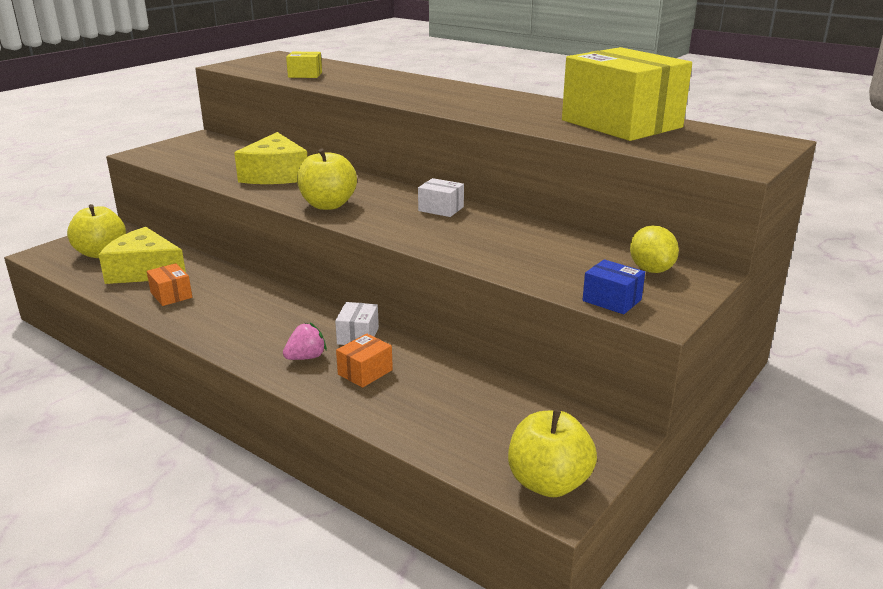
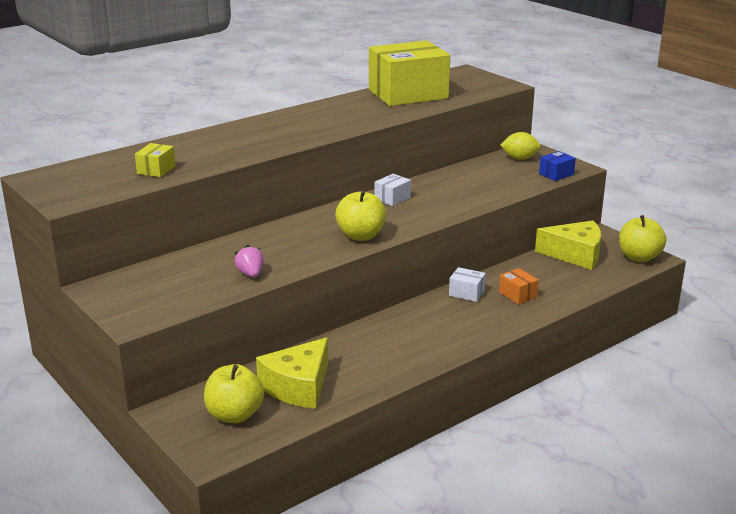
camera: 75 degrees left, 0 degrees up
(171, 295) = (360, 371): orange box -> none
(275, 175) = (266, 253): yellow cheese -> yellow cheese (575, 254)
(306, 357) = (491, 314): pink strawberry -> pink strawberry (250, 274)

